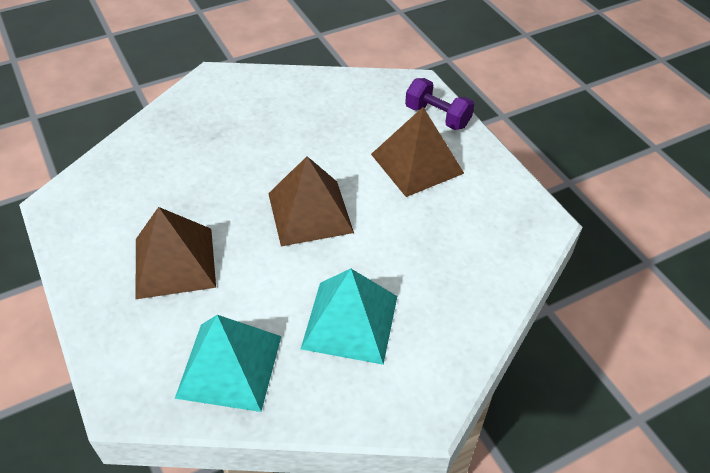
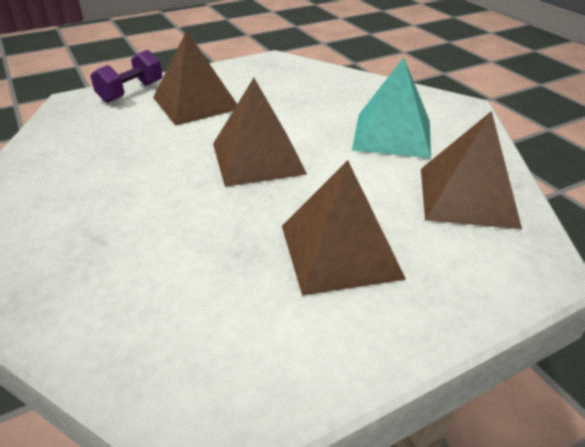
camera: 90 degrees left, 10 degrees down
(230, 366) = (467, 196): turquoise pyramid -> brown pyramid

